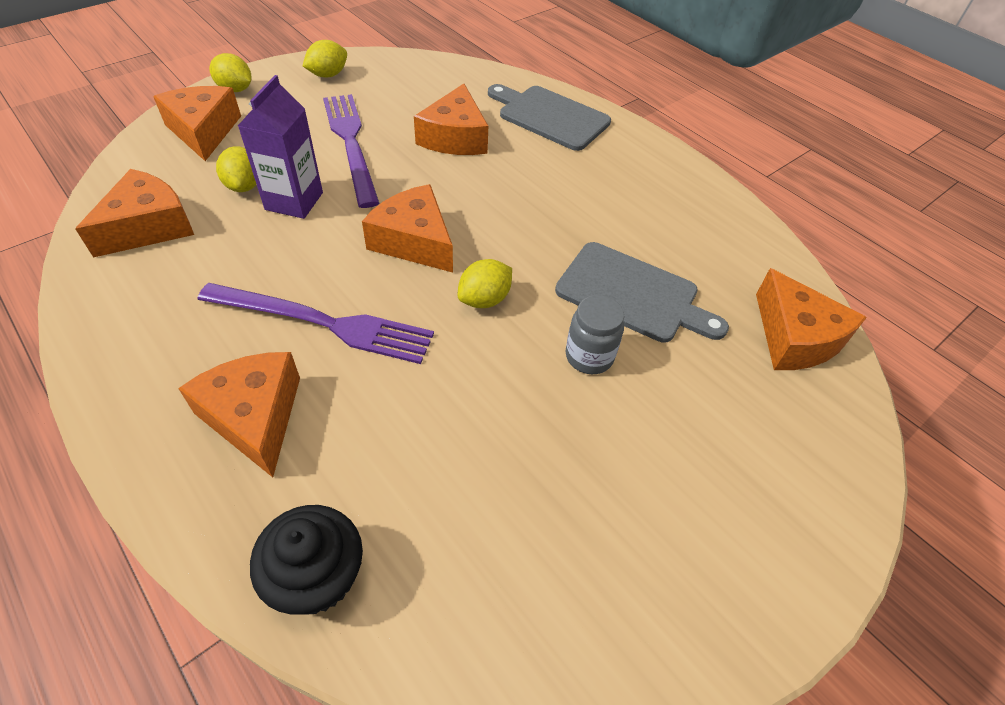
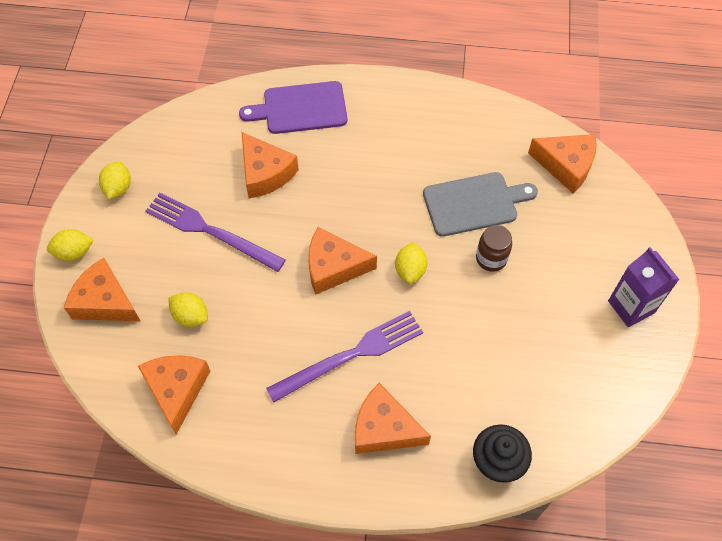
camera: 40 degrees left, 10 degrees up
(294, 201) = (234, 300): purple carton -> purple carton (631, 307)
(550, 116) = (300, 108): grey cutting board -> purple cutting board
(589, 356) = (491, 258): grey jar -> brown jar

